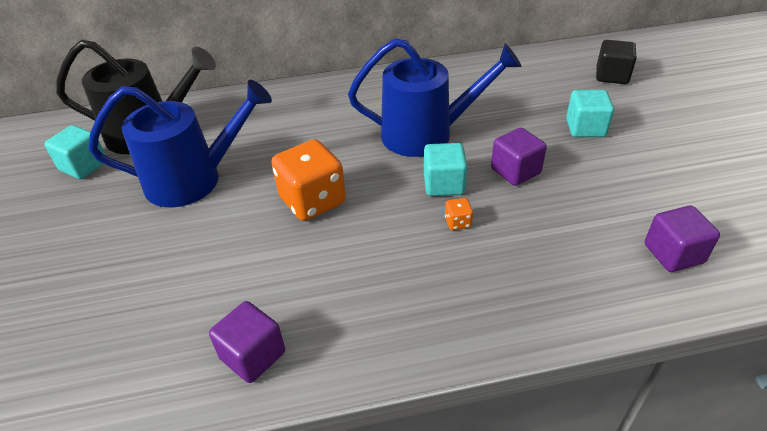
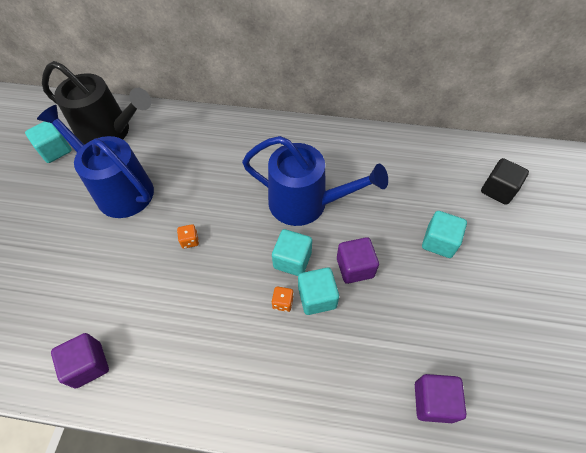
camera: 20 degrees right, 15 degrees up
(193, 180) = (119, 189): blue watering can -> blue watering can turned 150 degrees counterclockwise
(312, 201) = (190, 241): orange dice -> orange dice, size x0.41
(492, 207) = (317, 297): none -> turquoise cube

